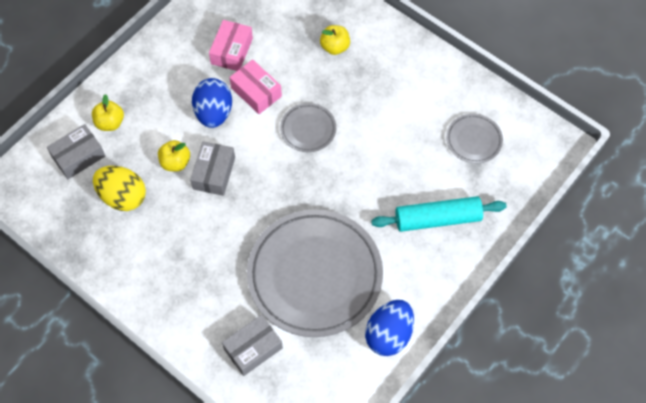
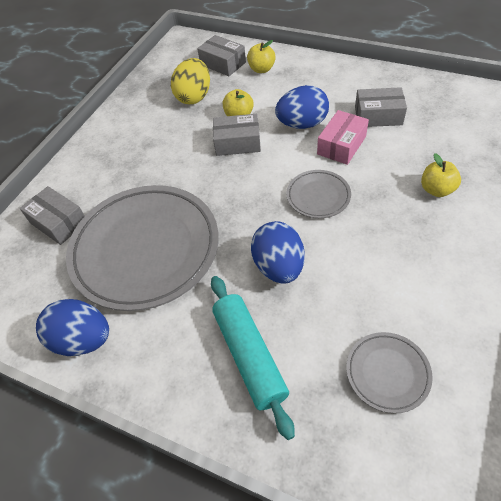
camera: 80 degrees right, 10 degrees down
(232, 51) = (378, 116): pink box -> grey box
(368, 179) = (278, 266): none -> blue egg

